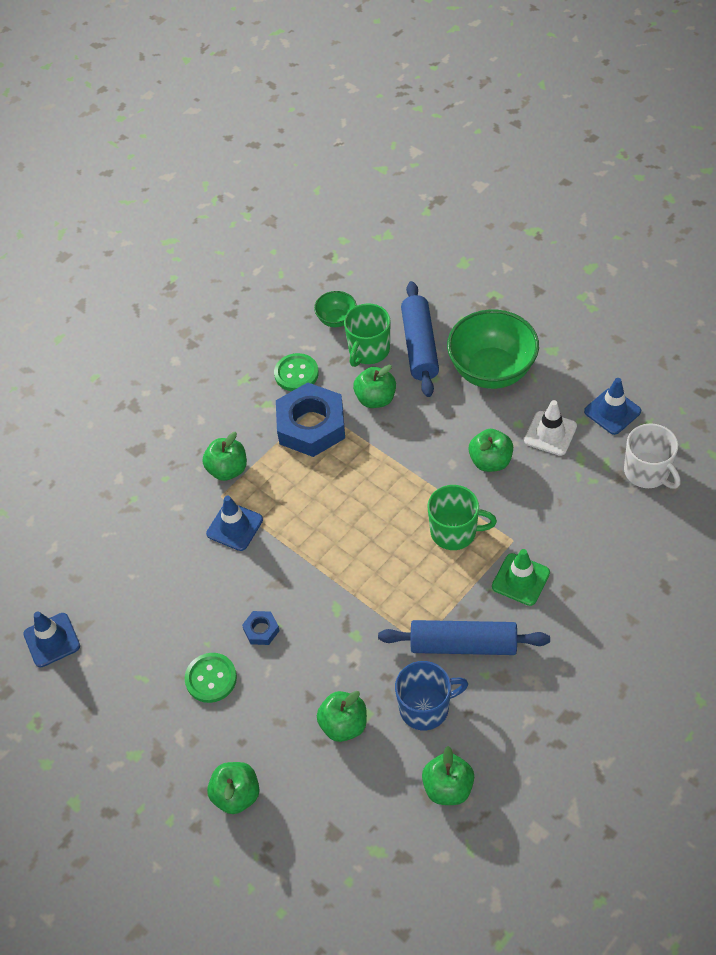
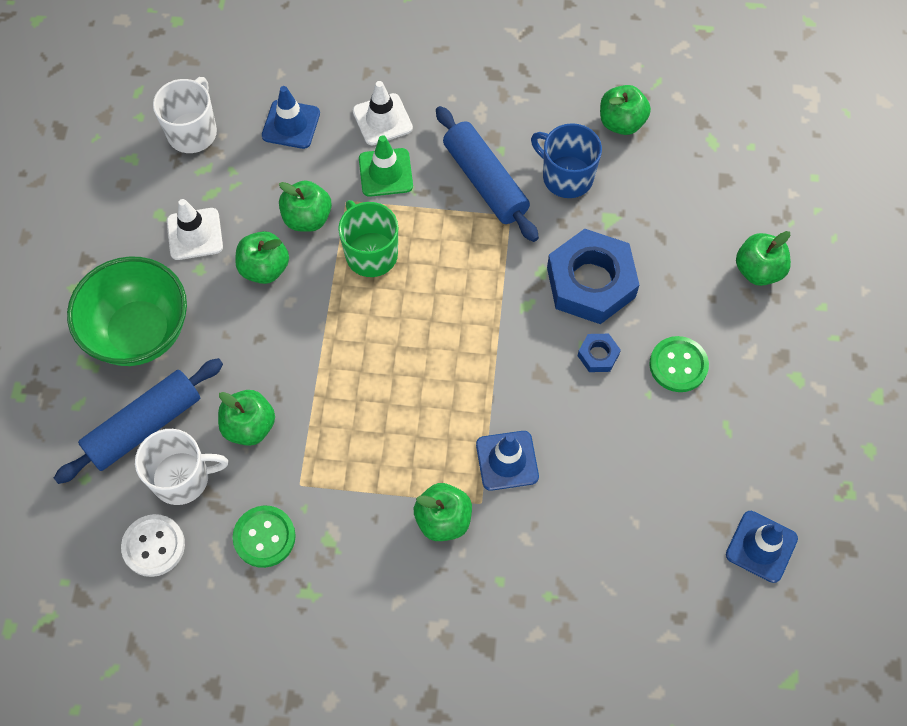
camera: 130 degrees left, 10 degrees up
(311, 425) = (328, 470): blue nut -> blue nut (591, 282)
(336, 319) = (153, 546): green bowl -> white button
(344, 725) = (631, 228): green apple -> green apple (307, 218)
(368, 350) = (182, 478): green mug -> white mug
(574, 605) = (382, 120): none -> white traffic cone
(612, 411) = (132, 194): blue traffic cone -> blue traffic cone (291, 124)

